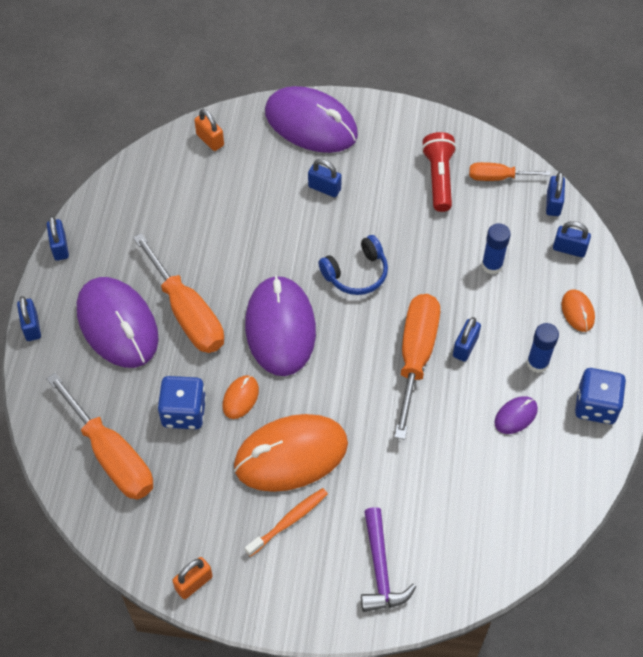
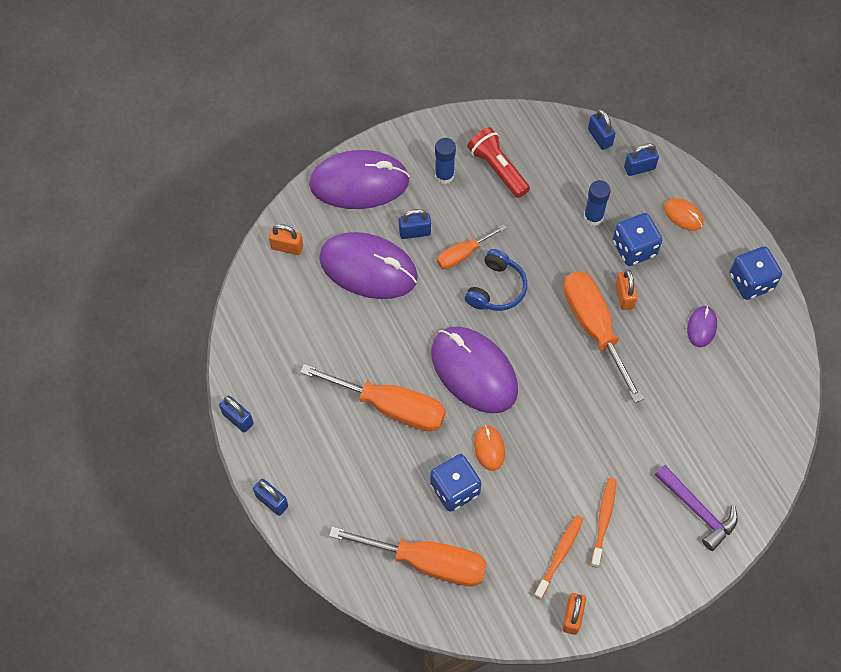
camera: 35 degrees left, 5 degrees up
(118, 324) = (342, 453): purple mouse -> purple mouse (368, 268)
(226, 524) = (559, 555): none -> orange toothbrush
(291, 455) = (564, 468): orange mouse -> none
(465, 347) = (624, 296): blue padlock -> orange padlock
(498, 177) = (542, 140): orange screwdriver -> orange screwdriver (463, 254)
(508, 313) = (634, 248): none -> blue dice
(537, 363) = (685, 275): blue glue stick -> blue glue stick (444, 175)

